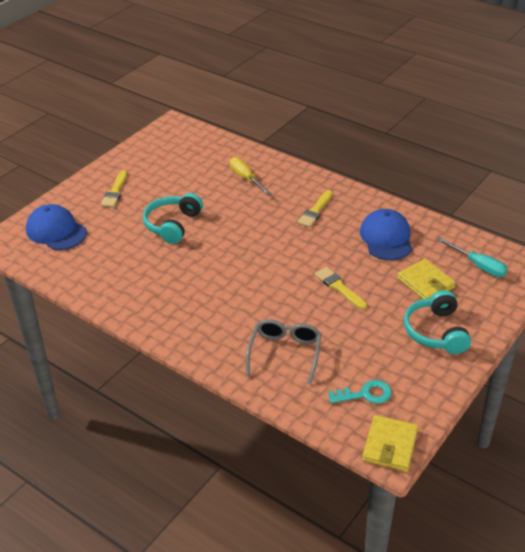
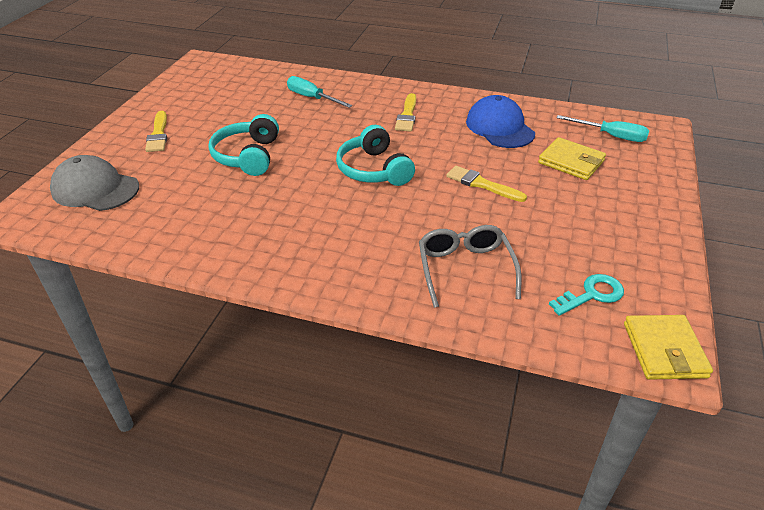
camera: 20 degrees left, 0 degrees up
(56, 231) = (95, 189): blue cap -> grey cap
(246, 178) = (312, 98): yellow screwdriver -> turquoise screwdriver
(436, 331) = (618, 208): turquoise headphones -> turquoise headphones (374, 170)

